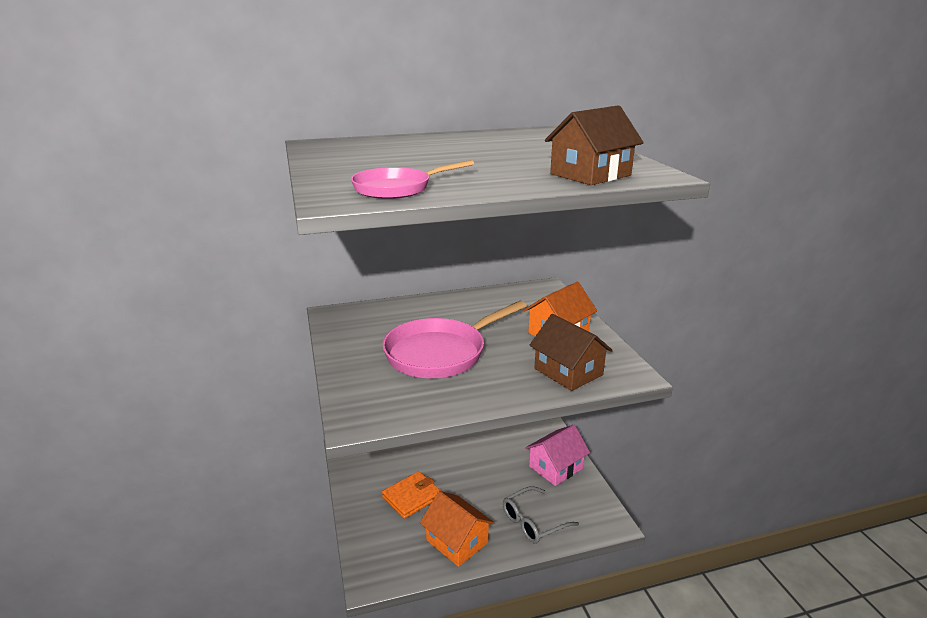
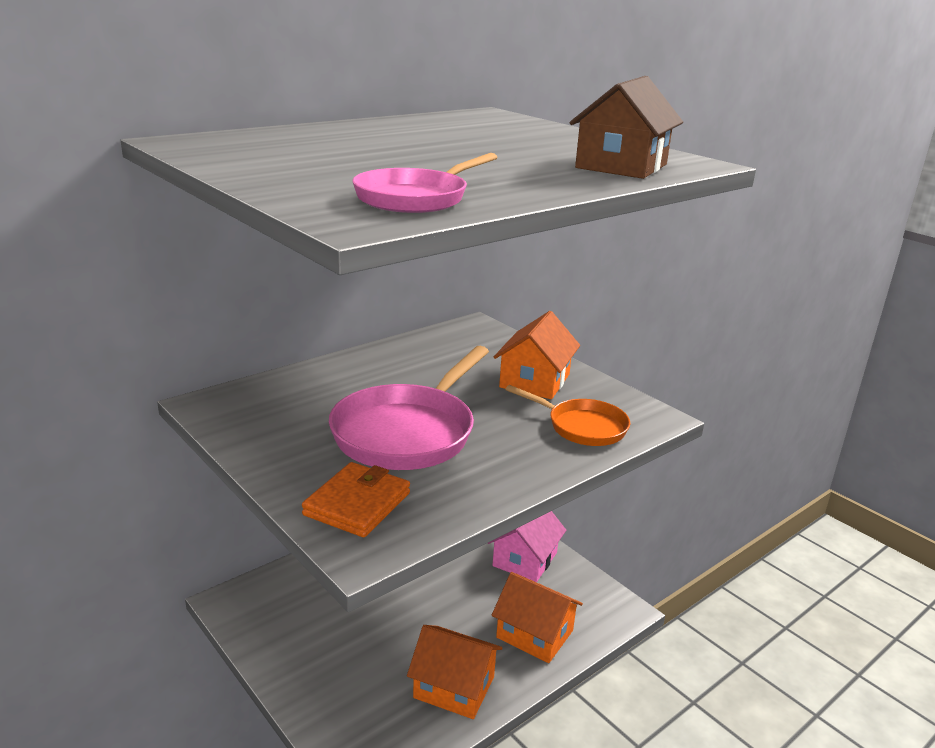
camera: 25 degrees left, 0 degrees up
(412, 497) = (362, 646): orange wallet -> orange wallet (357, 504)
(533, 522) = (534, 634): grey glasses -> orange house
(568, 372) = (582, 427): brown house -> orange pan

